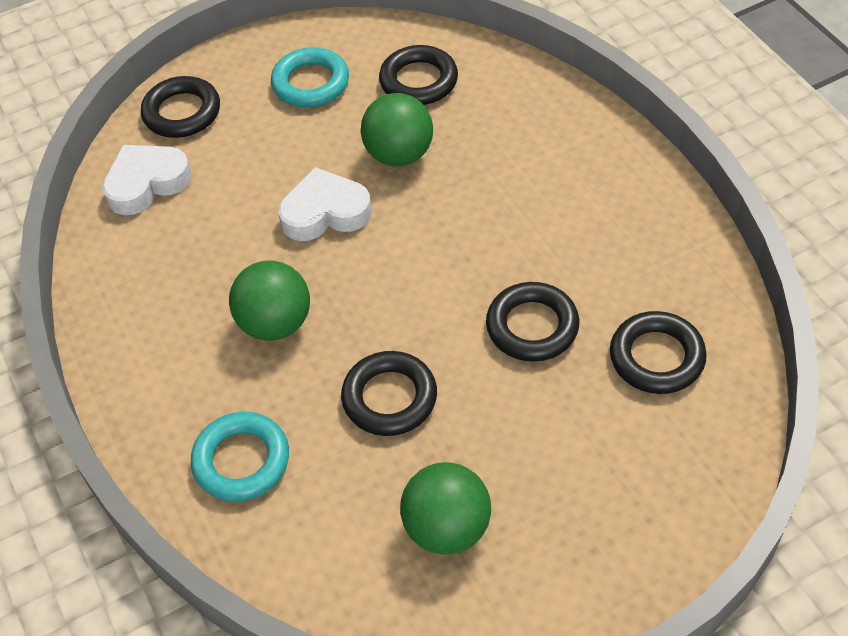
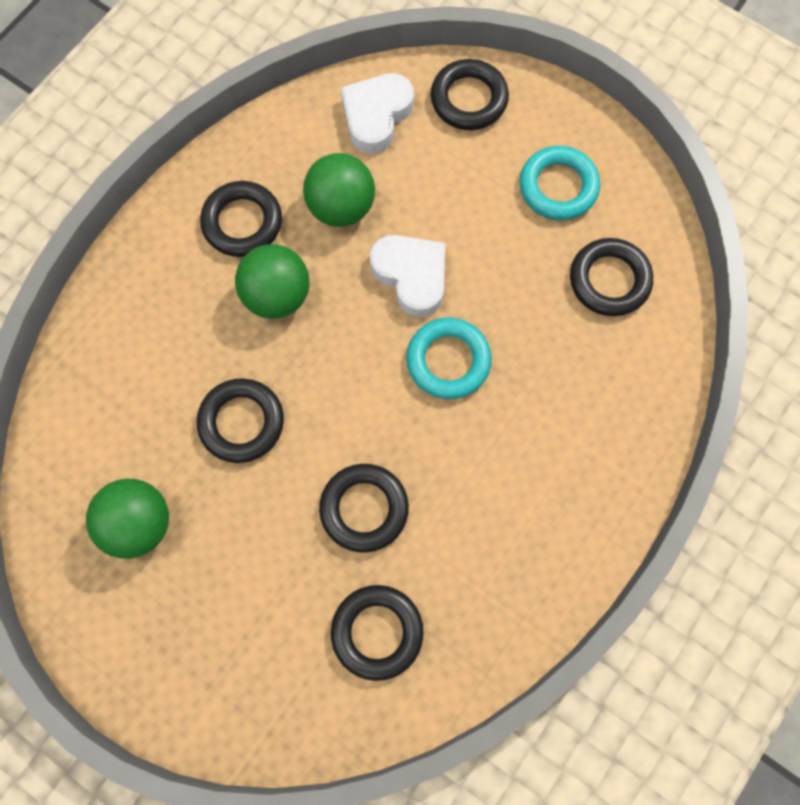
camera: 60 degrees right, 20 degrees up
(147, 183) = (376, 116): white heart -> white heart turned 90 degrees counterclockwise
(178, 326) = (242, 222): none -> black ring
(241, 461) = (138, 337): turquoise ring -> turquoise ring (448, 361)
(399, 154) = (508, 306): green ball -> green ball (341, 207)

